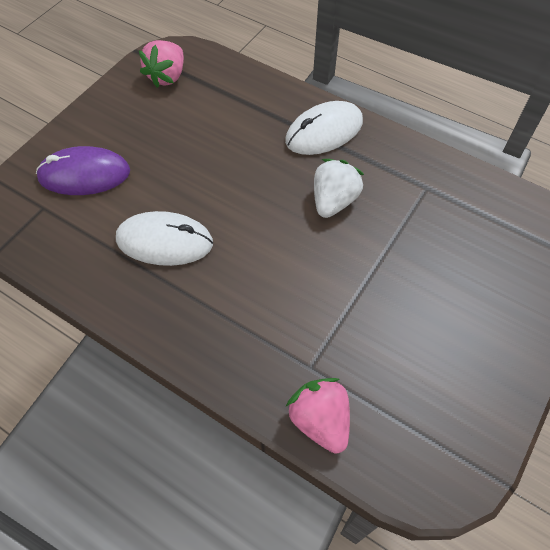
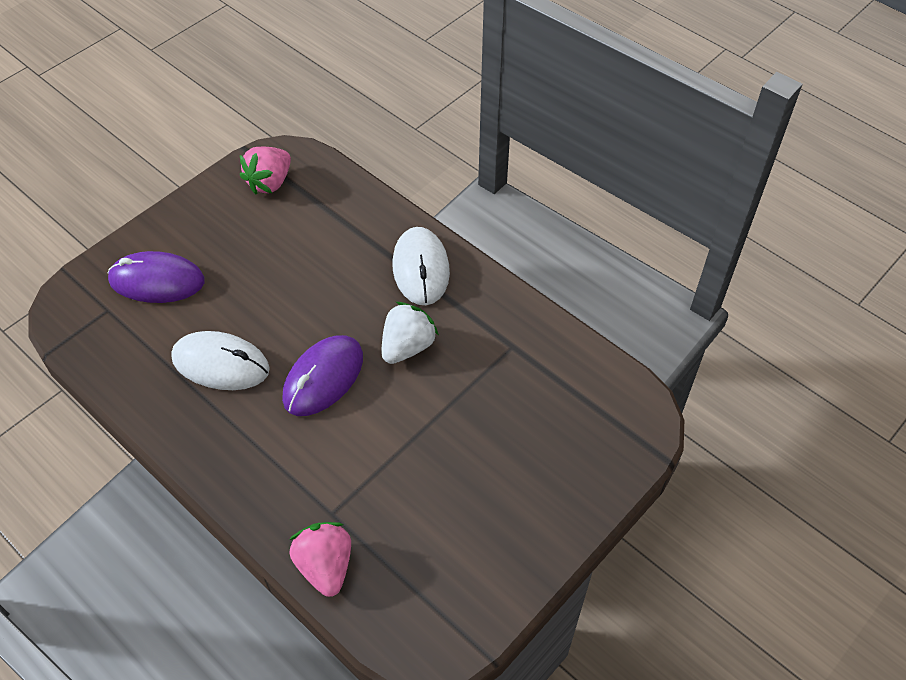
camera: 10 degrees right, 5 degrees down
(265, 240) = (323, 378): none -> purple mouse
(324, 131) = (421, 268): white mouse -> white mouse turned 75 degrees counterclockwise

